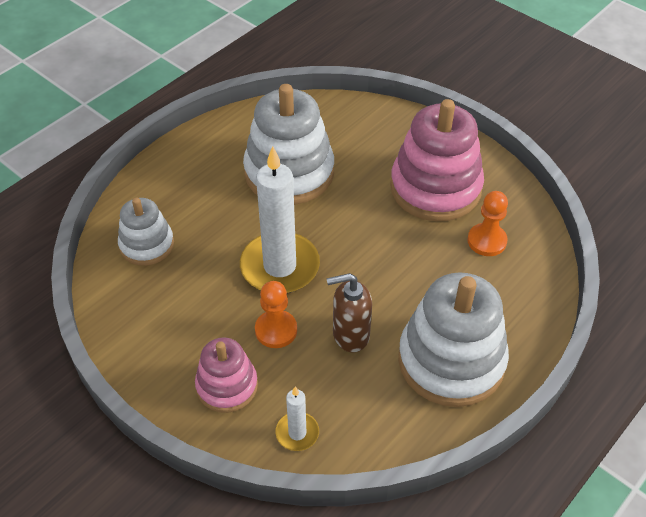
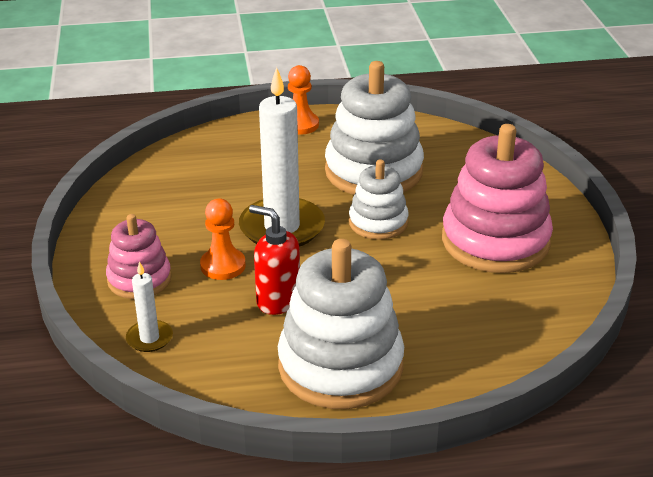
camera: 40 degrees right, 15 degrees down
(147, 245) = (200, 165): white stacking toy -> white stacking toy (378, 222)
(350, 335) = (277, 301): brown soap dispenser -> red soap dispenser
(487, 241) = (494, 302): orange pawn -> orange pawn (300, 125)

